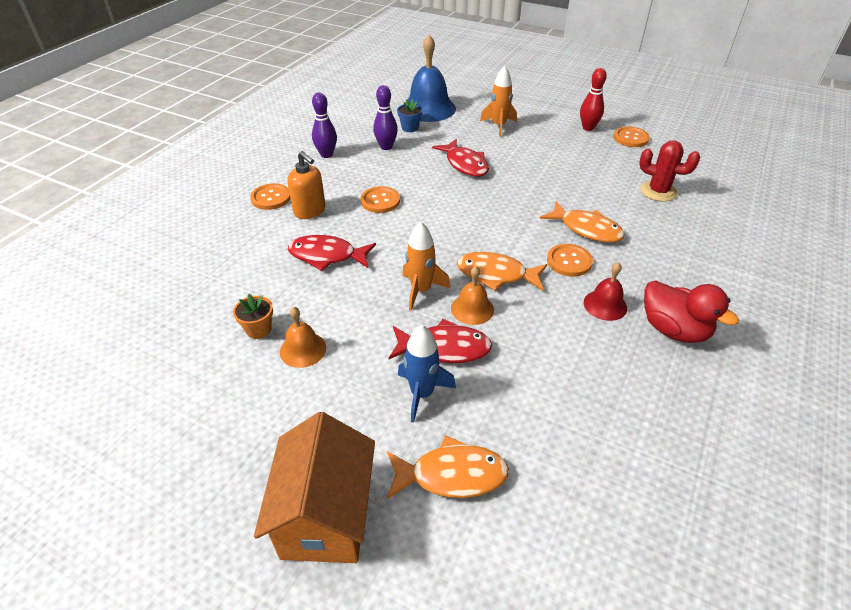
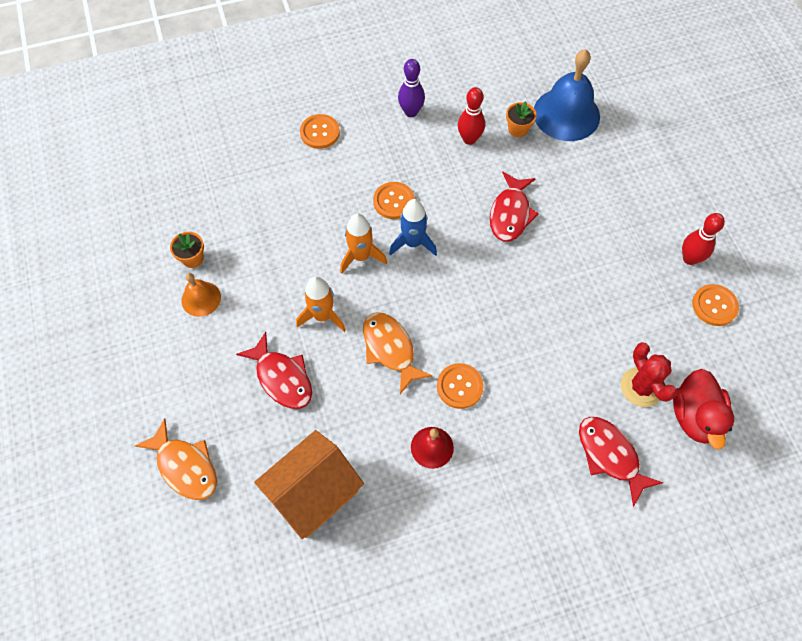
camera: 45 degrees right, 20 degrees up
(310, 211) = (332, 170): orange soap dispenser -> none
(326, 516) = (101, 425): orange house -> orange house (314, 494)
(327, 256) = (297, 228): red fish -> red fish (610, 455)
(386, 147) = (469, 139): purple bowling pin -> red bowling pin
(410, 128) = (518, 129): blue flower pot -> orange flower pot
(422, 394) = (230, 398): blue rocket -> blue rocket (413, 243)
(472, 309) = (337, 363): orange bell -> none
(498, 126) = (603, 188): orange rocket -> orange rocket (361, 256)
(586, 229) = (517, 369): orange fish -> none
(673, 330) = (451, 513): red duck -> red duck (695, 417)

